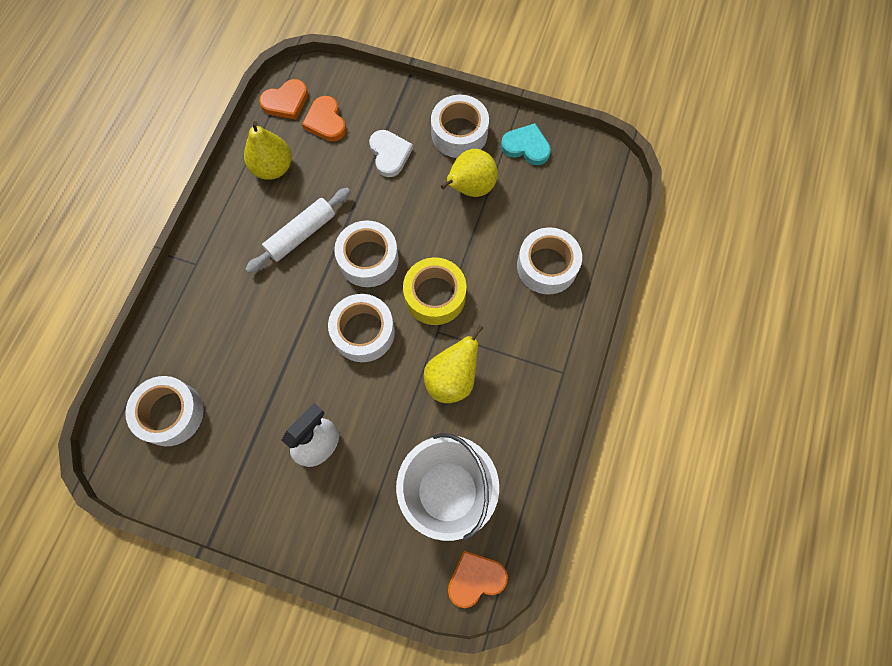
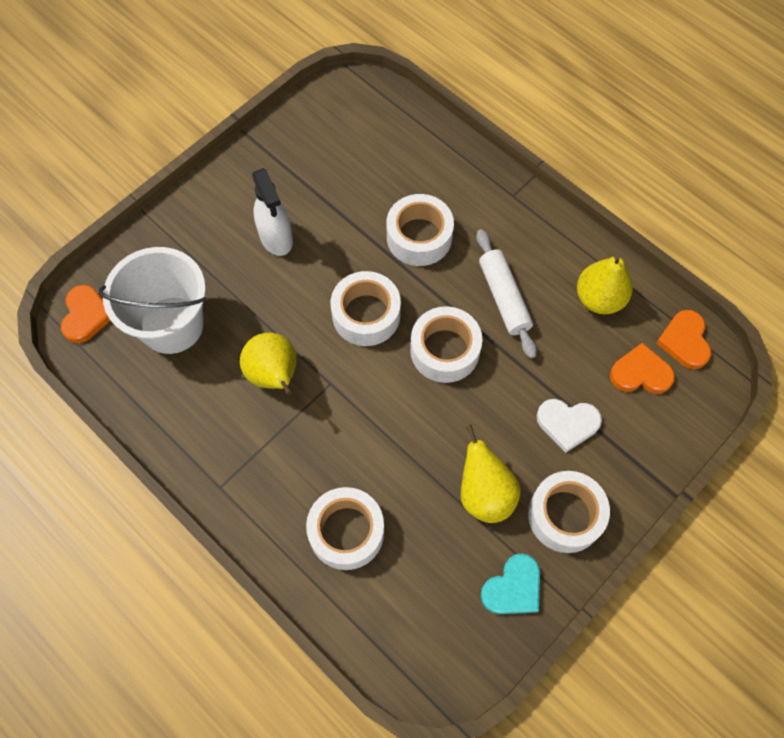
camera: 115 degrees right, 5 degrees down
(170, 413) = (370, 135): white tape -> white tape (419, 237)
(435, 296) = (370, 397): yellow tape -> none

